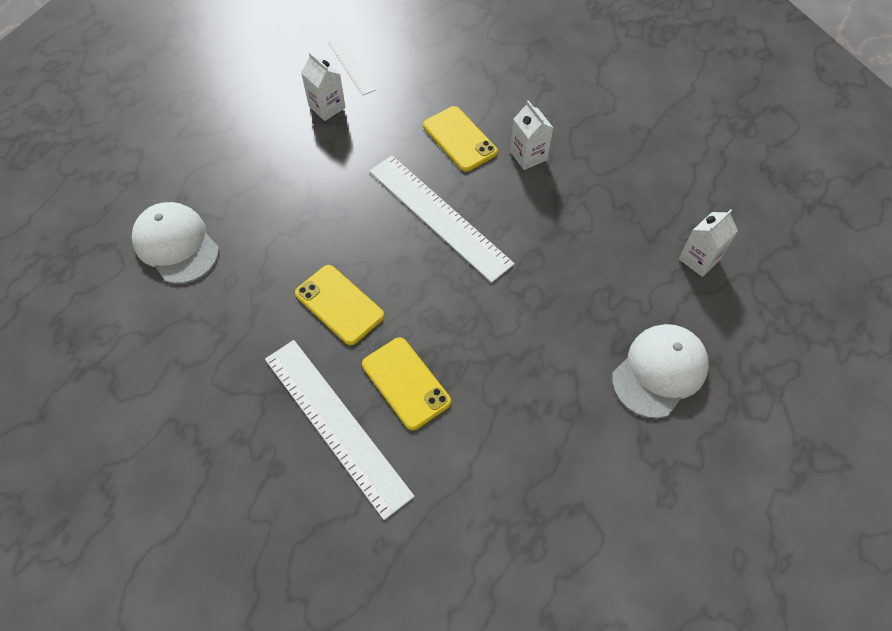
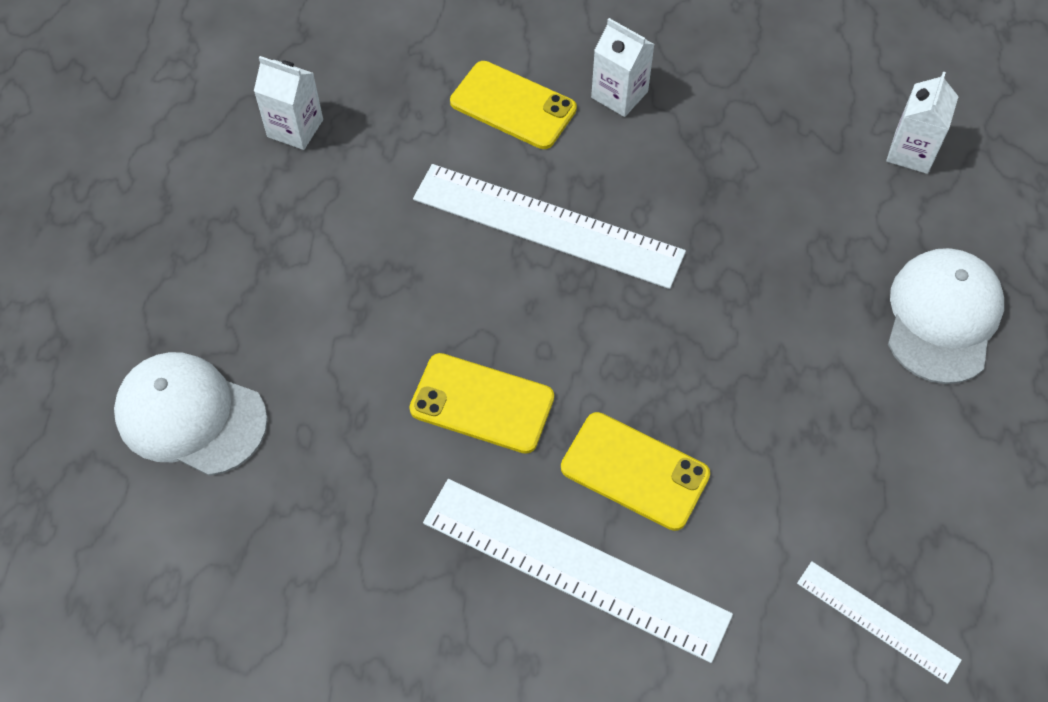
camera: 25 degrees left, 0 degrees up
(351, 65) = (294, 54): white ruler -> white ruler (877, 621)

